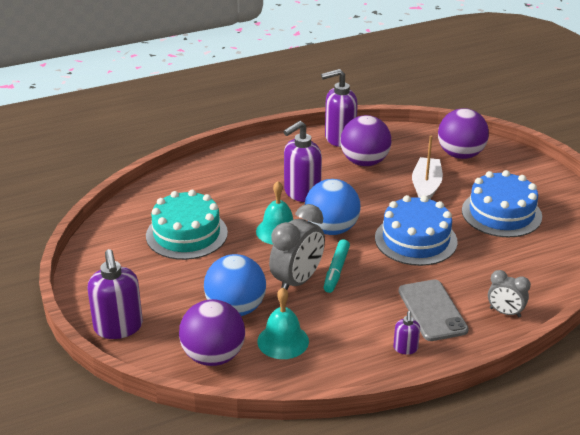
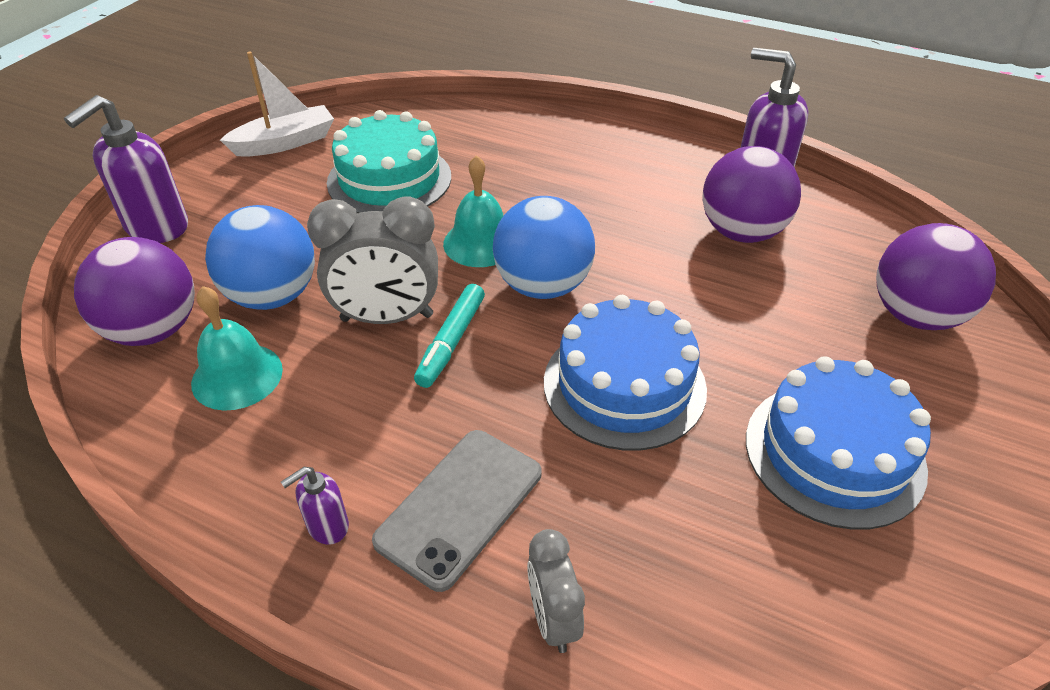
camera: 50 degrees right, 10 degrees up
(302, 193) = (590, 218): purple soap dispenser -> none
(336, 270) = (451, 342): turquoise marker -> turquoise marker turned 45 degrees counterclockwise
(426, 186) = (775, 323): white boat -> white boat (285, 143)

